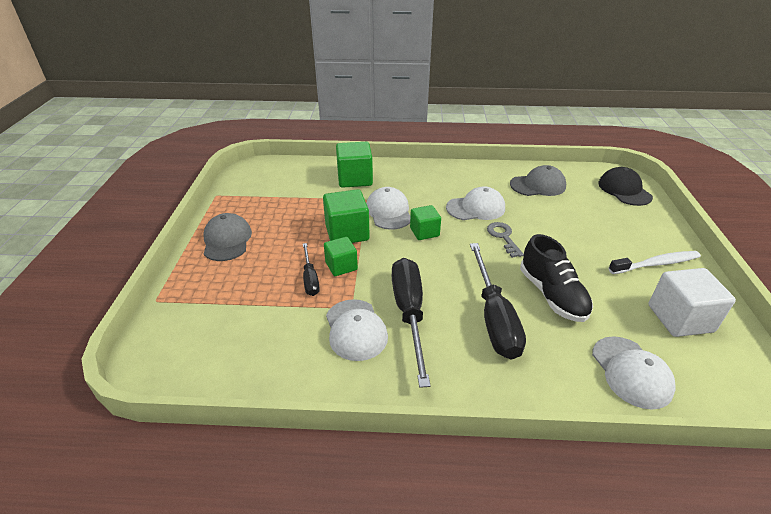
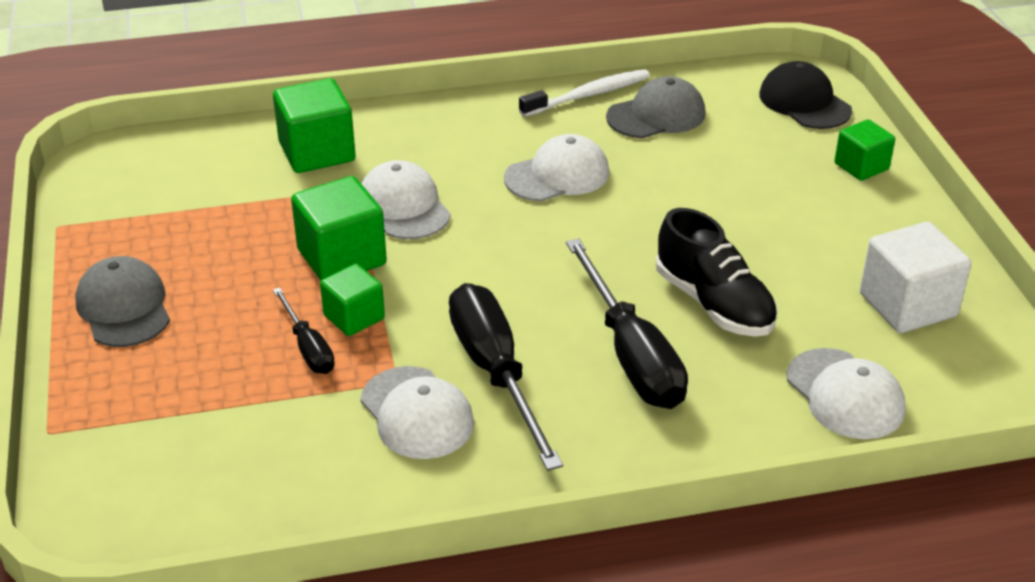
camera: 15 degrees left, 0 degrees up
(424, 232) = (479, 234): green cube -> green cube (861, 166)
(503, 237) = (617, 221): grey key -> none
(656, 264) = (866, 226): white toothbrush -> white toothbrush (588, 95)

